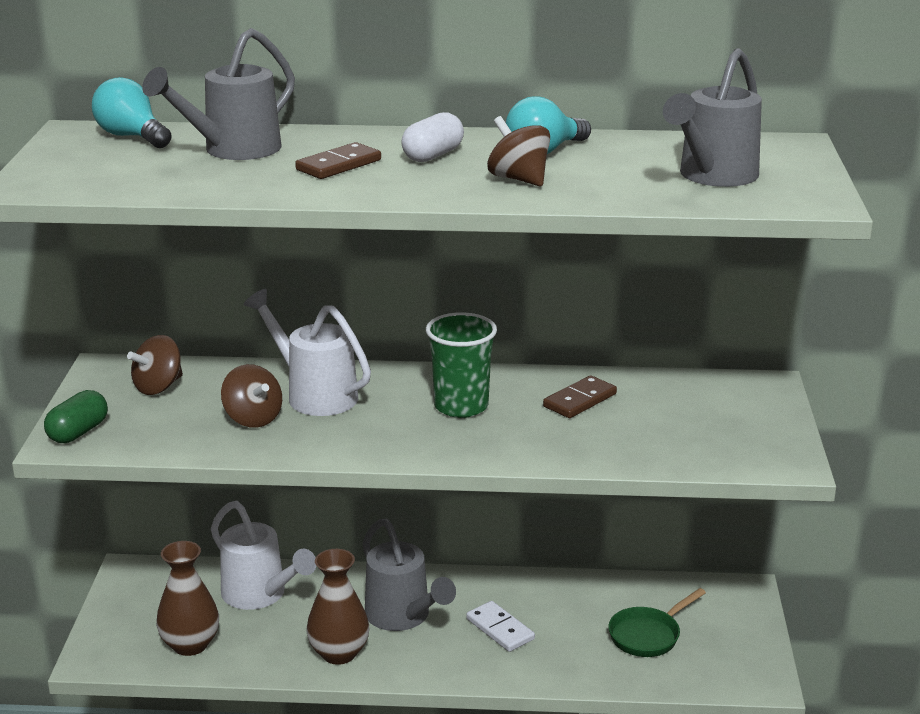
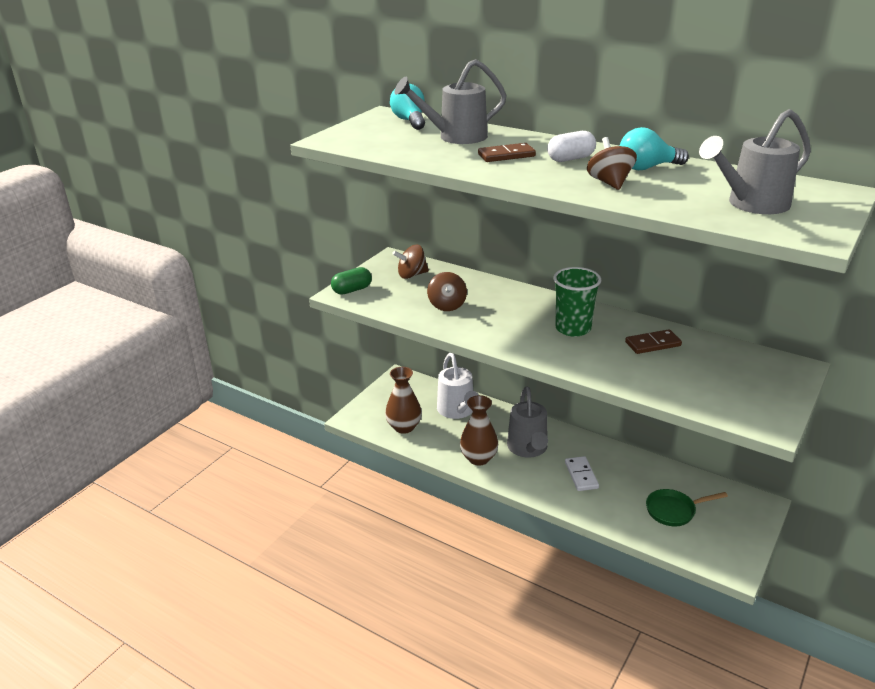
camera: 30 degrees right, 5 degrees up
(314, 394) = (492, 300): white watering can -> none

